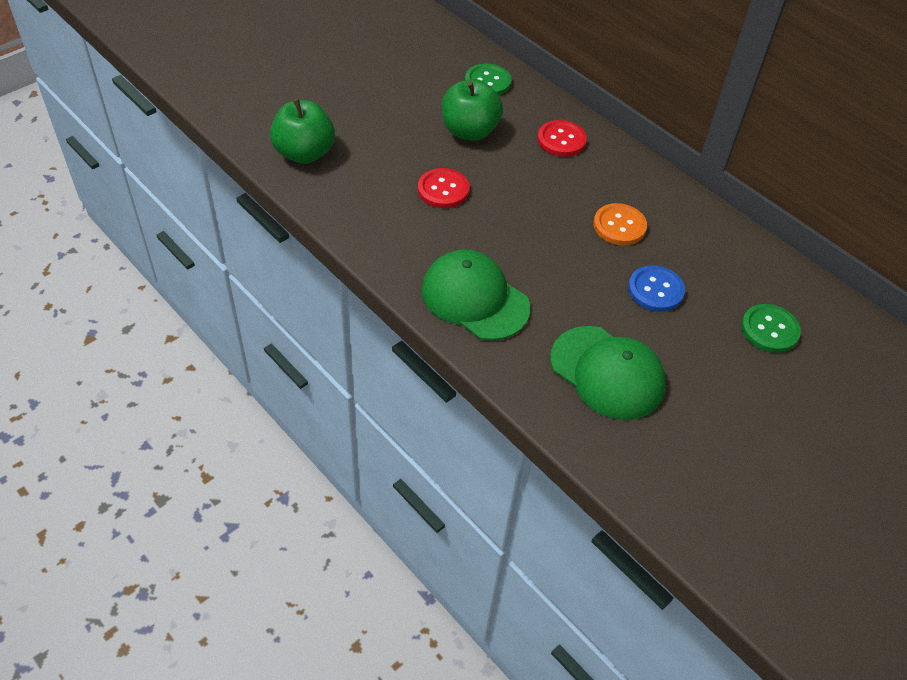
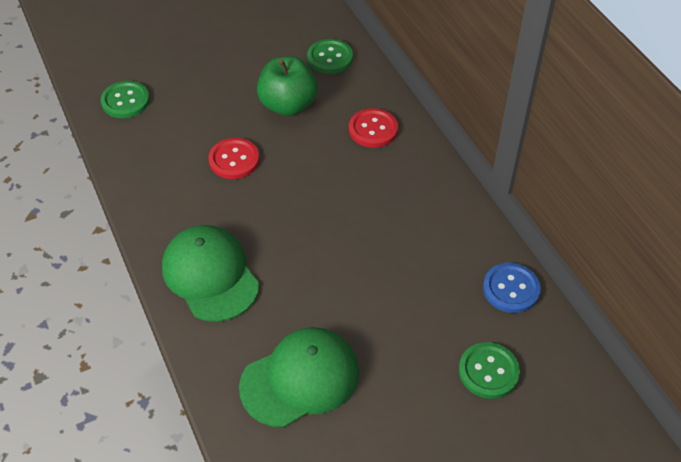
camera: 20 degrees right, 0 degrees up
(304, 153) = (125, 101): green apple -> green button
(607, 373) = (300, 379): green cap -> green cap turned 90 degrees counterclockwise
(619, 226) = (387, 229): orange button -> none
(655, 290) = (390, 304): blue button -> blue button (511, 289)

